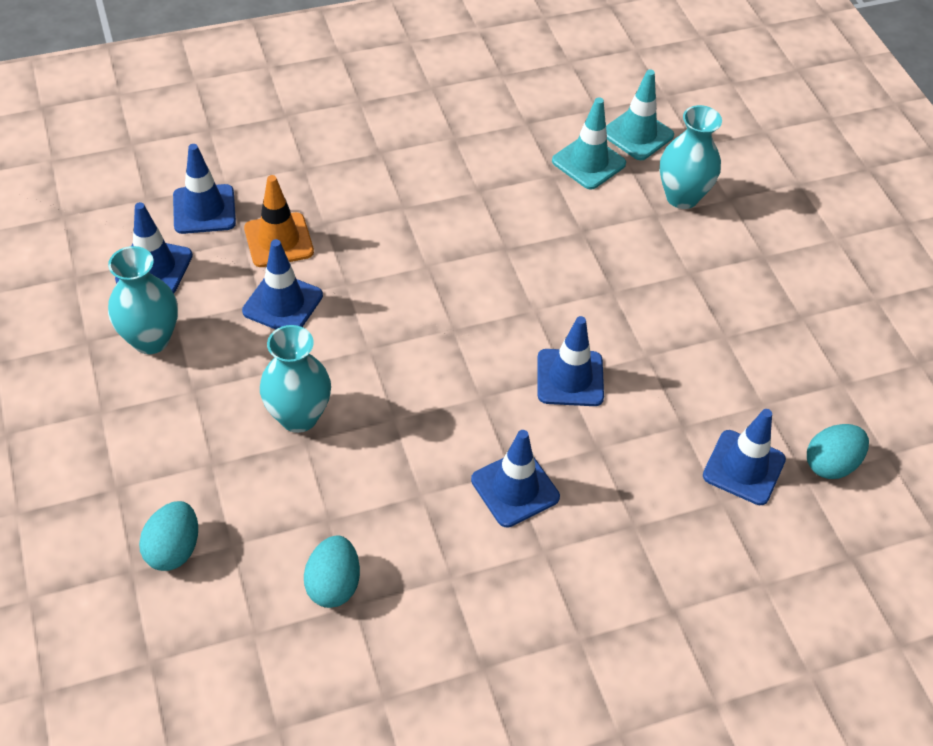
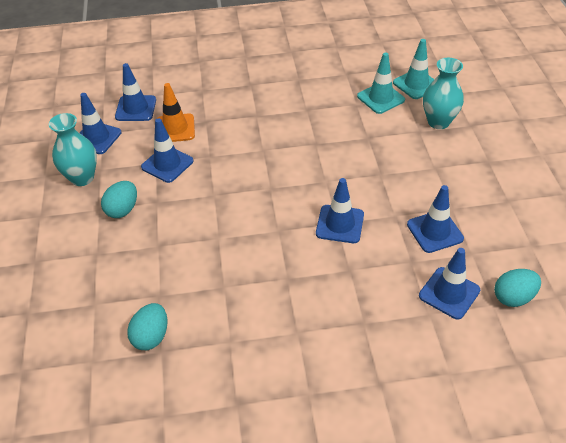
camera: 15 degrees right, 5 degrees down
(174, 549) = (57, 302): turquoise egg -> turquoise egg (122, 210)
(298, 416) = (158, 230): turquoise vase -> none
(515, 488) = (287, 289): blue traffic cone -> blue traffic cone (434, 231)

